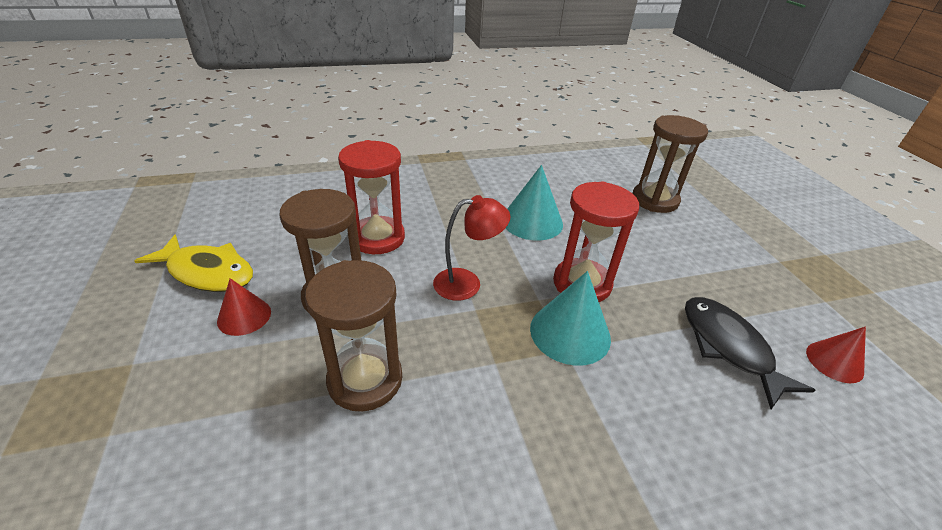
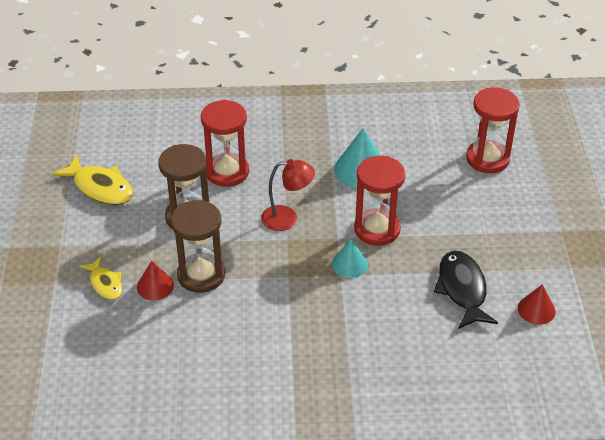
camera: 15 degrees right, 5 degrees up
(204, 420) = (105, 283): none -> yellow fish
(244, 316) = (126, 224): red cone -> red cone (155, 286)
(570, 333) = (349, 264): turquoise cone -> turquoise cone, size x0.62
(655, 200) = (487, 159): brown hourglass -> red hourglass

